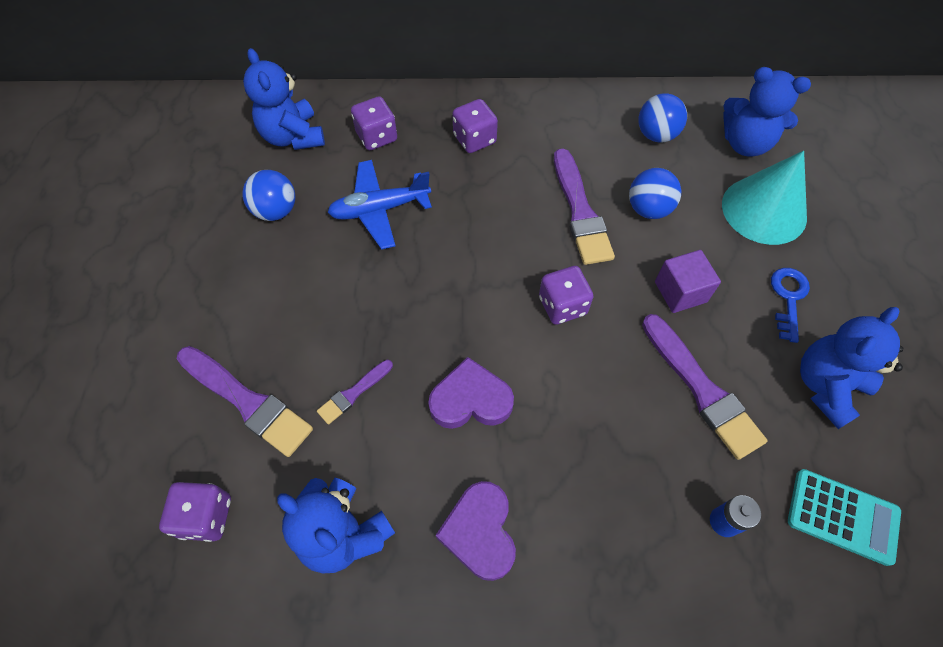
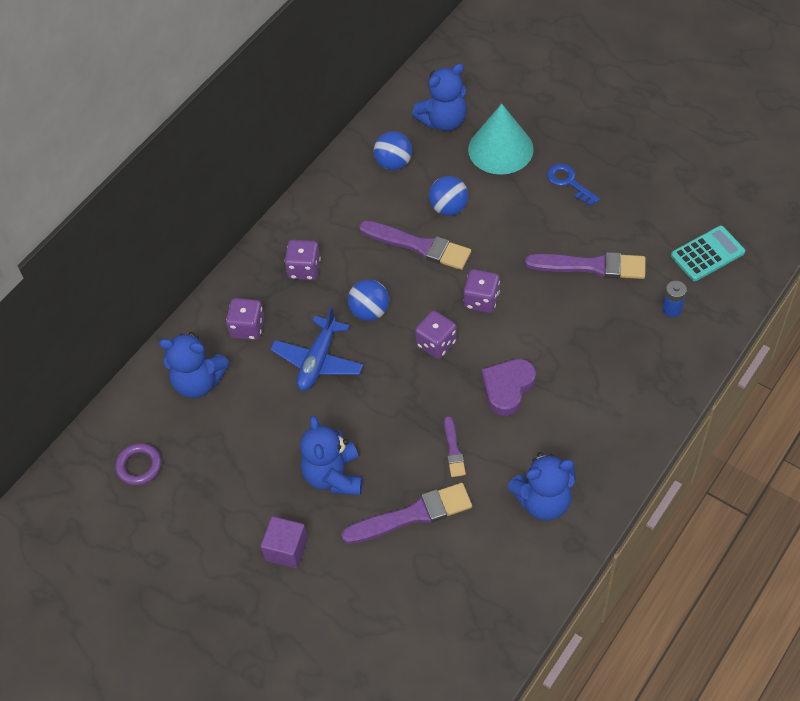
camera: 50 degrees left, 5 degrees down
(177, 147) = (139, 466): none -> purple ring
(206, 516) = (477, 573): purple dice -> purple dice (436, 343)
(276, 211) = (263, 426): blue ball -> blue ball (369, 311)
(480, 532) = (593, 430): purple heart -> none
(680, 292) = (521, 232): purple cube -> purple cube (286, 549)
(826, 386) = (635, 206): blue teddy bear -> blue teddy bear (333, 476)

